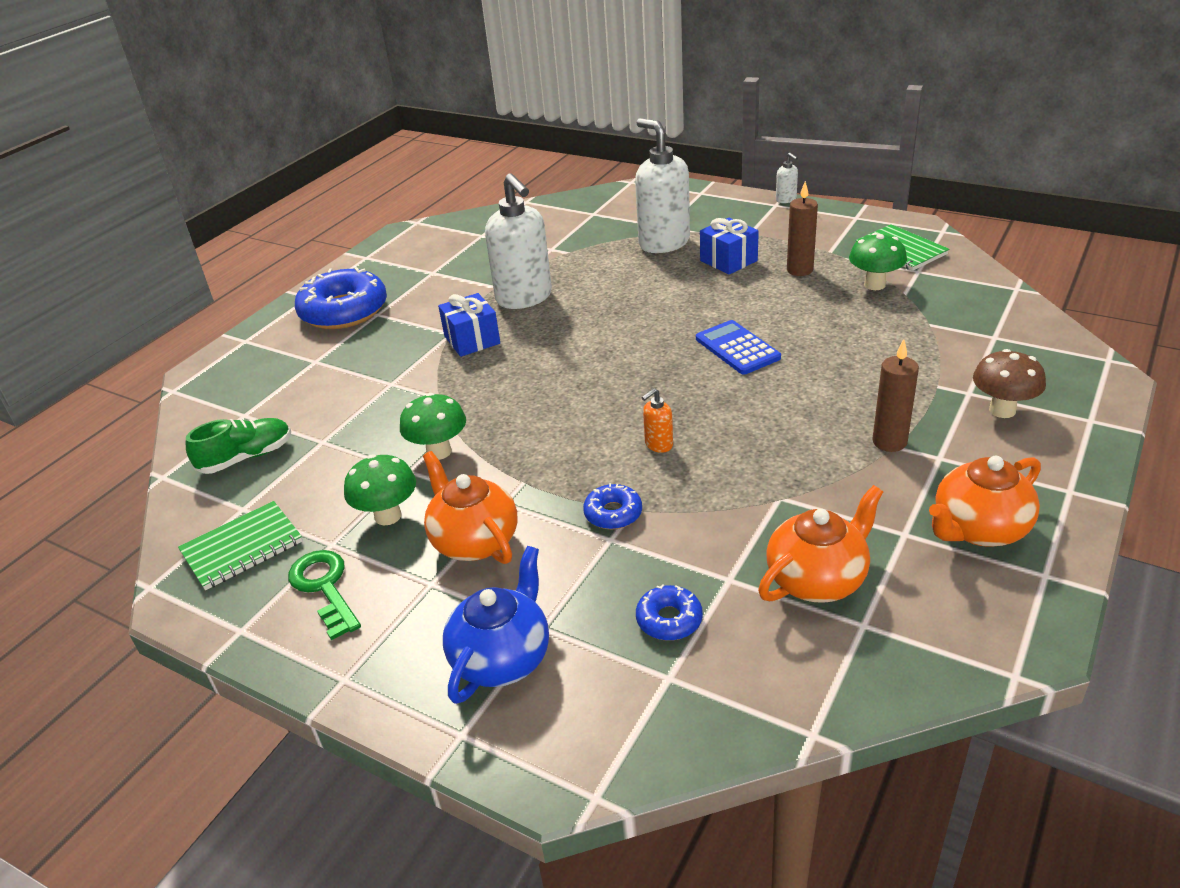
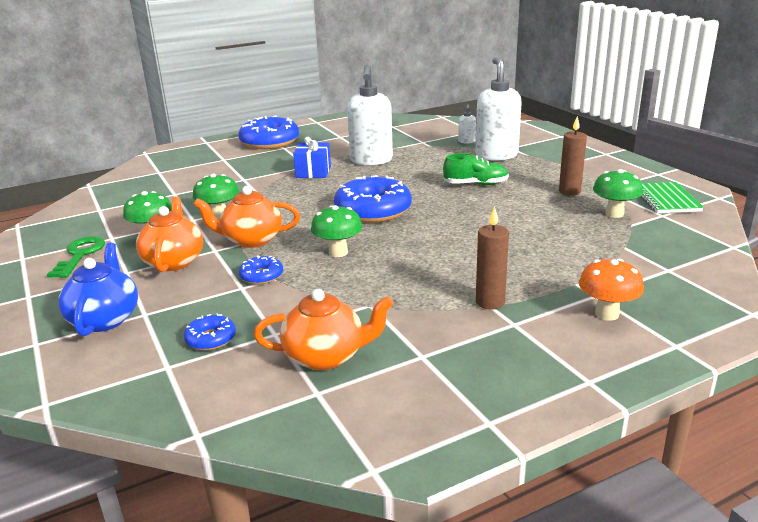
camera: 30 degrees right, 10 degrees down
(242, 547) = (74, 225): green notebook -> none
(246, 457) = (133, 189): green shoe -> green shoe (476, 184)
(502, 658) = (105, 319): blue teapot -> blue teapot turned 60 degrees counterclockwise
(622, 371) = (373, 210): none -> blue donut
(658, 445) = (338, 252): orange soap dispenser -> green mushroom
(728, 261) = (526, 174): blue gift -> none
(737, 348) = (462, 220): blue calculator -> none
(786, 200) = (617, 152): white soap dispenser -> white soap dispenser (466, 141)
(978, 529) = (479, 375): orange teapot -> orange teapot (251, 240)
(1002, 410) = (607, 314): brown mushroom -> orange mushroom

